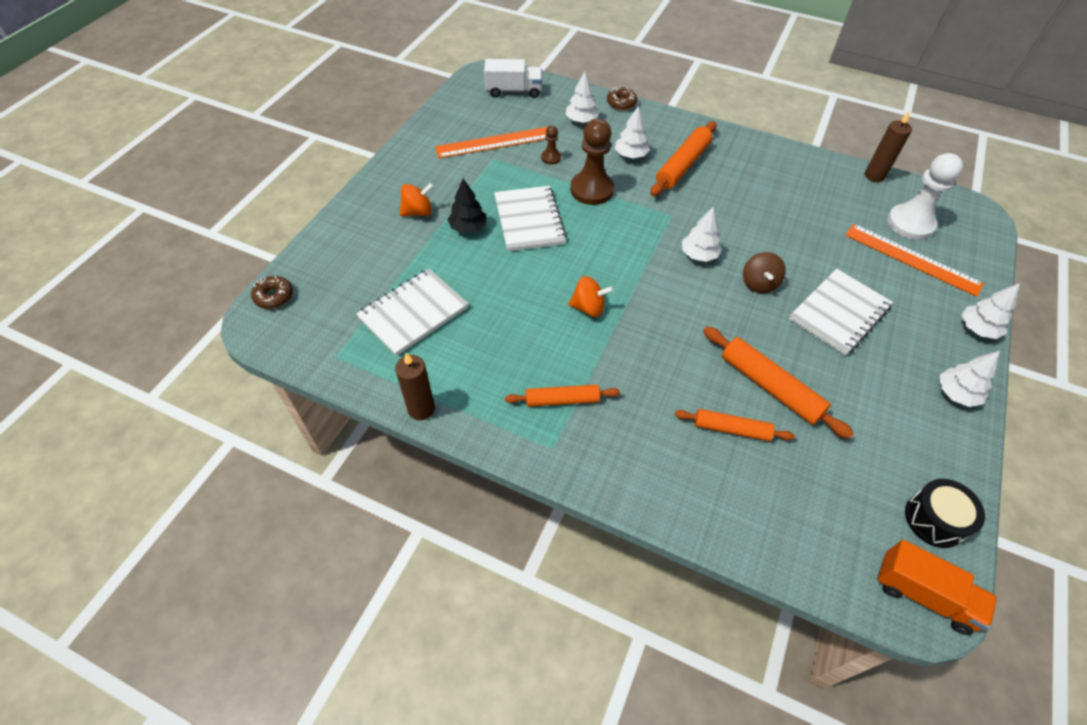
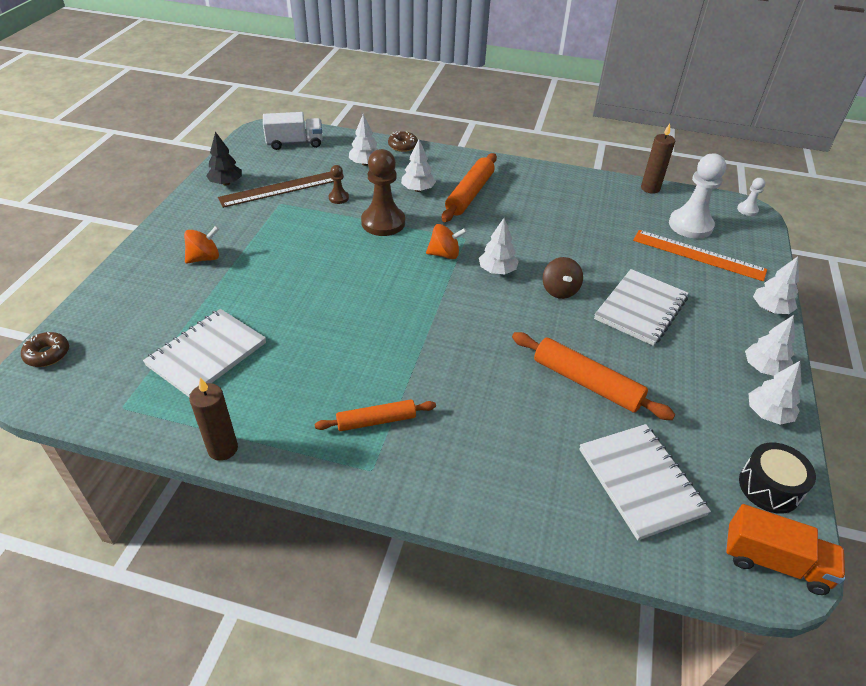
camera: 10 degrees left, 10 degrees down
(468, 228) = (259, 268): black tree -> black tree (226, 183)
(494, 142) = (279, 189): orange ruler -> brown ruler
(529, 220) = (322, 255): white notebook -> white notebook (641, 481)
(588, 308) = (393, 330): orange spinning top -> orange spinning top (444, 254)
(731, 429) = (555, 427): orange rolling pin -> none
(949, 443) = (767, 414): none -> white tree
(976, 211) = (747, 210): none -> white pawn

